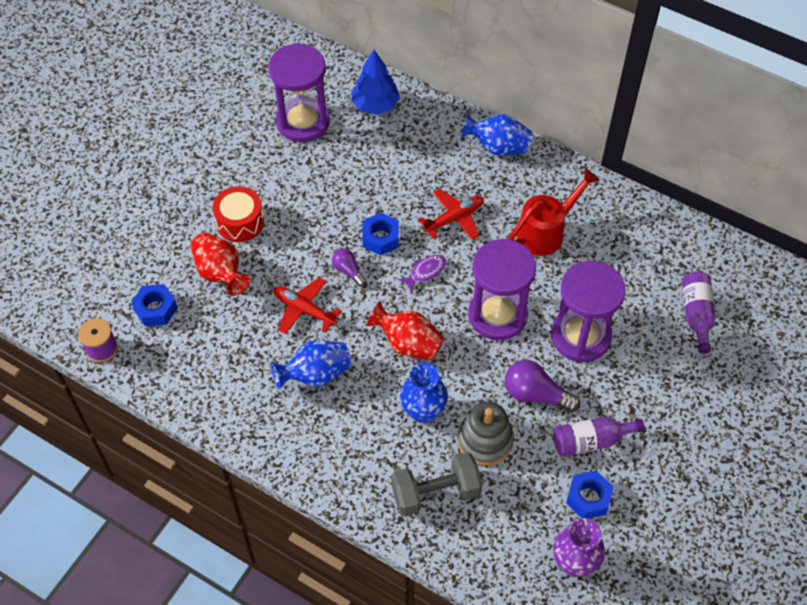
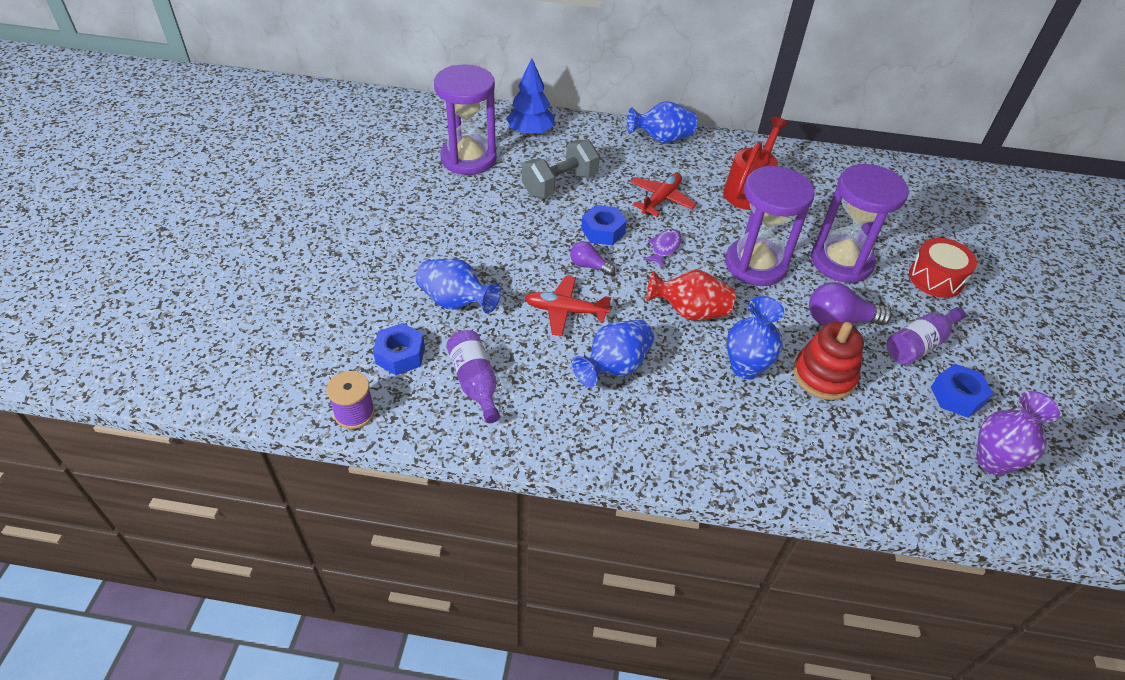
camera: 25 degrees left, 10 degrees down
(220, 273) = (456, 302): red vase -> blue vase
(240, 222) = (451, 252): red drum -> red drum (935, 278)
(435, 492) = (812, 441): grey dumbbell -> grey dumbbell (559, 184)
(485, 440) = (824, 375): grey stacking toy -> red stacking toy
(696, 315) = (921, 219): purple bottle -> purple bottle (475, 382)

